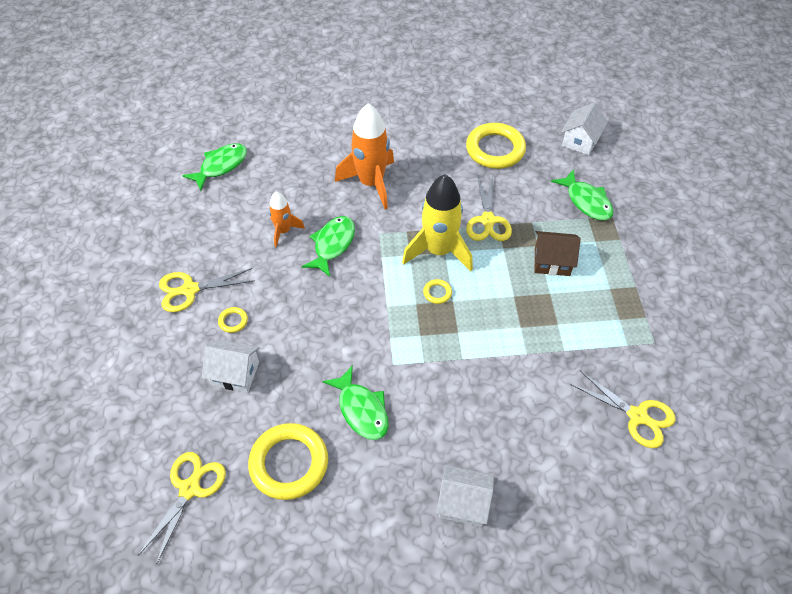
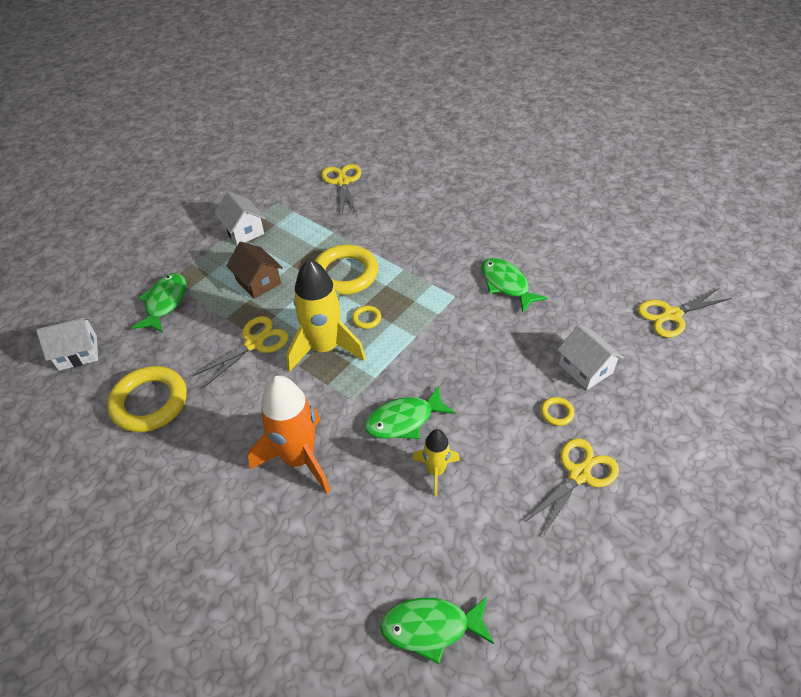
camera: 135 degrees left, 5 degrees down
(190, 290) = (579, 474): yellow scissors -> yellow scissors turned 75 degrees counterclockwise
(283, 231) = (435, 471): orange rocket -> yellow rocket
(289, 463) = (586, 287): yellow ring -> yellow ring (345, 274)
(361, 409) = (506, 284): green fish -> green fish turned 45 degrees counterclockwise
(463, 503) = (491, 207): white house -> white house (243, 231)

